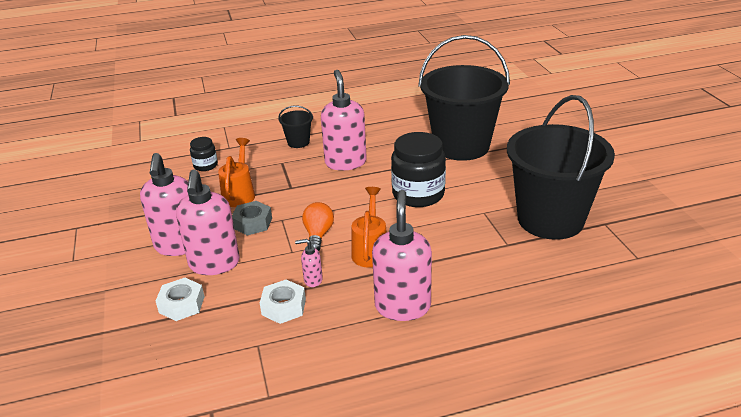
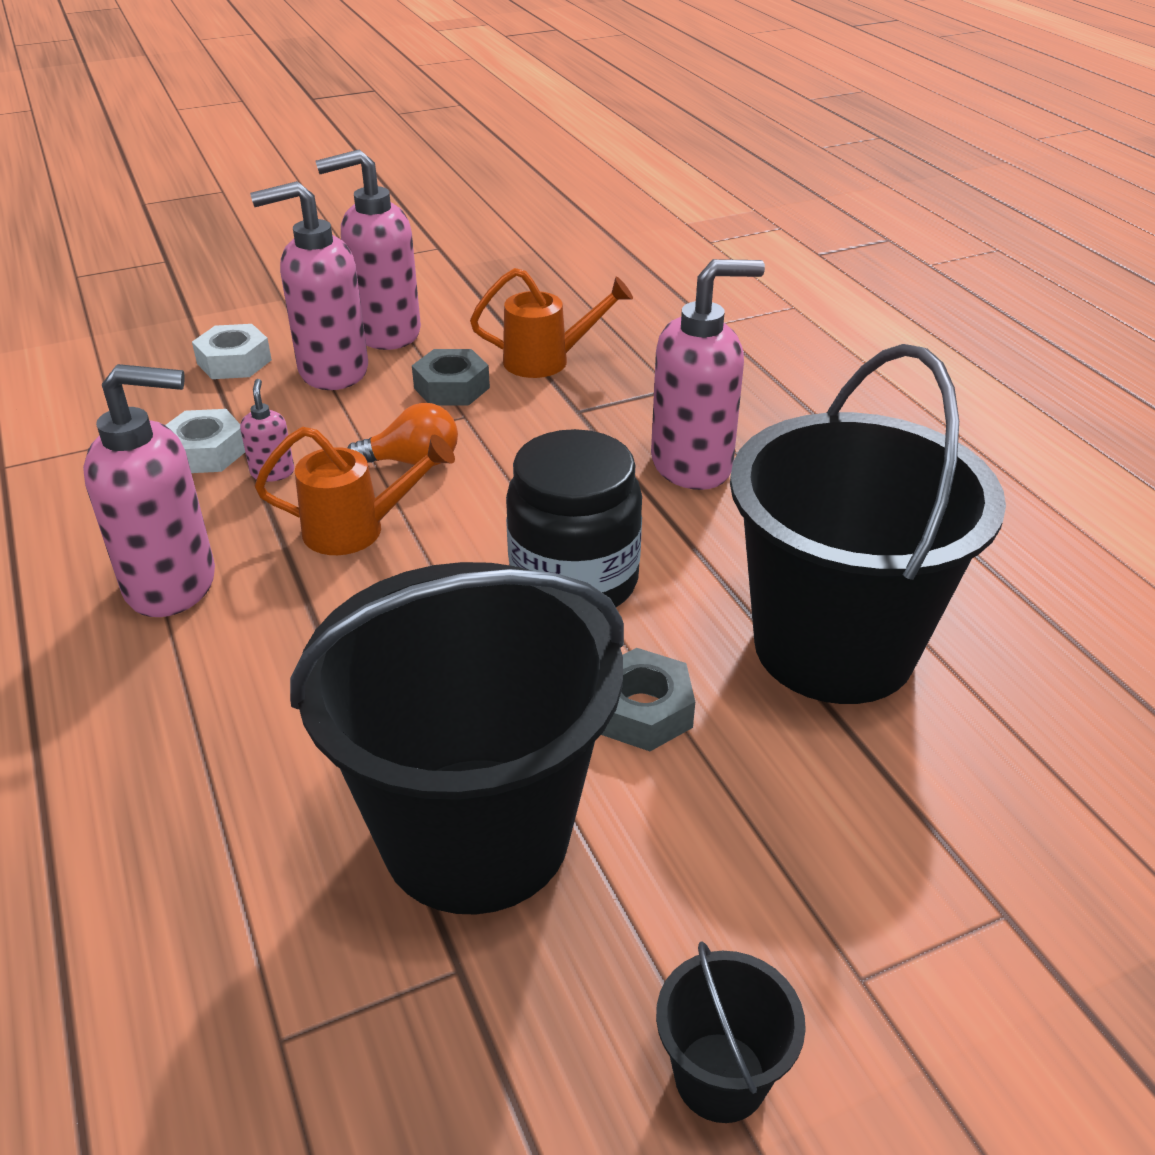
camera: 80 degrees right, 5 degrees up
(205, 165) = (639, 313): black jar -> none
(298, 142) = (761, 396): black bucket -> black bucket (720, 1077)
(492, 184) = (642, 711): none -> grey nut

